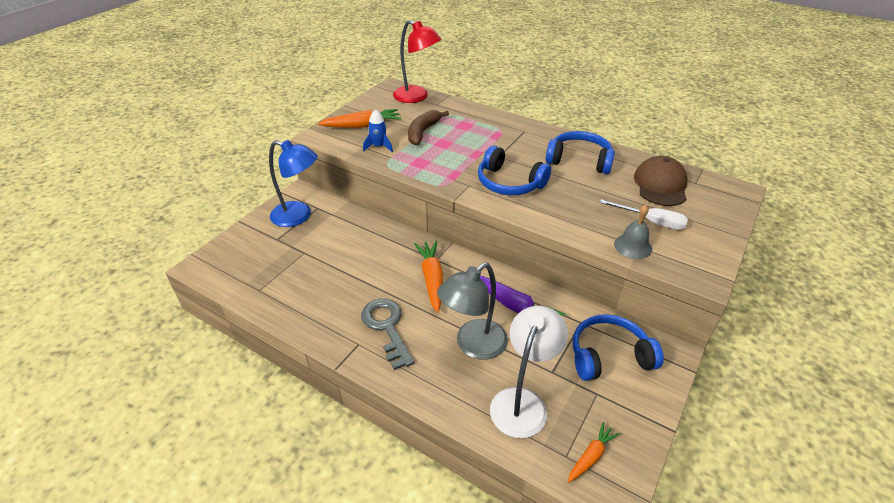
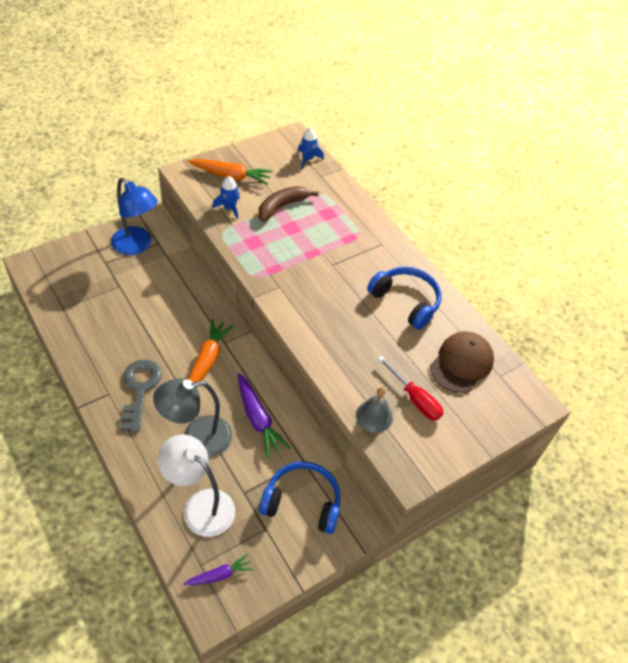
camera: 20 degrees right, 10 degrees up
(417, 97) = (308, 159): red lamp -> blue rocket
(509, 183) = (317, 299): blue headphones -> none
(522, 402) = (200, 505): white lamp -> white lamp turned 105 degrees counterclockwise
(591, 456) = (219, 575): orange carrot -> purple carrot
(651, 221) = (415, 399): white screwdriver -> red screwdriver

